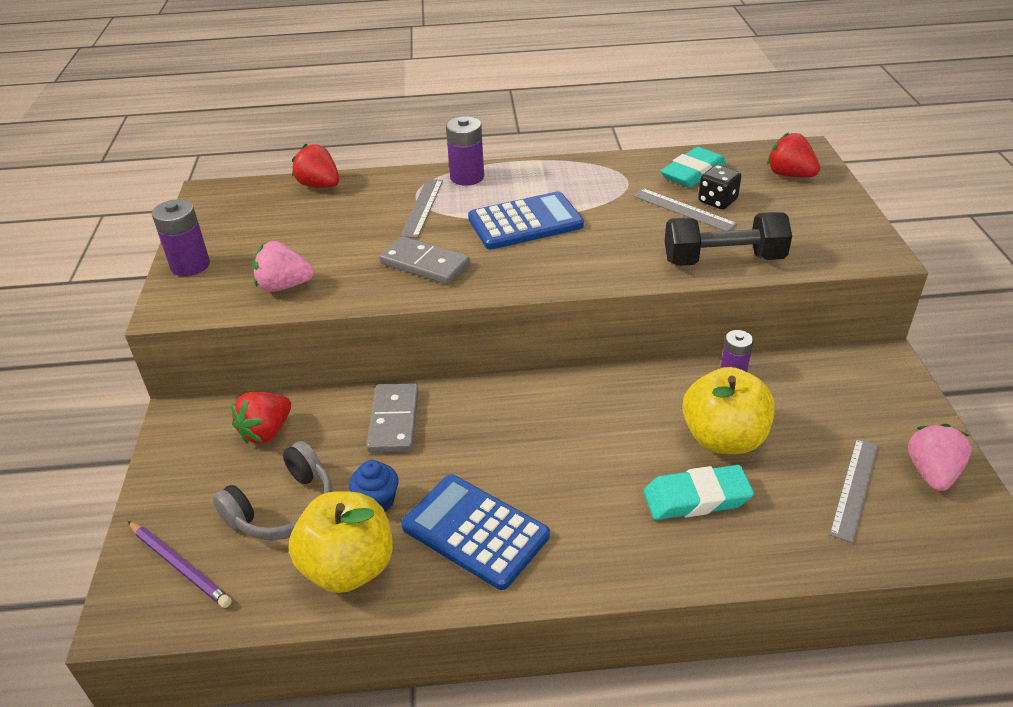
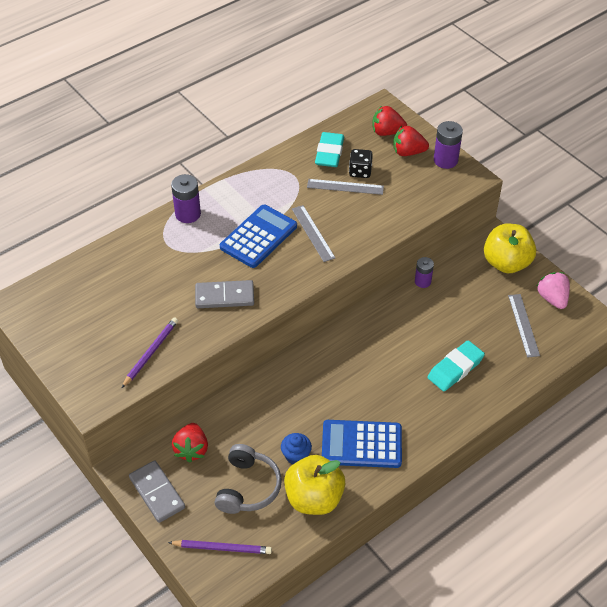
camera: 35 degrees left, 10 degrees up
(190, 265) = (69, 366): purple battery -> purple battery (445, 160)
(284, 286) = (150, 353): pink strawberry -> purple pencil
(319, 185) = (90, 263): red strawberry -> red strawberry (408, 152)
(393, 421) = (261, 404): grey domino -> grey domino (157, 493)
(422, 207) = (181, 252): grey ruler -> grey ruler (313, 233)
(723, 260) = (394, 217): black dumbbell -> none
(723, 438) = (445, 327): yellow apple -> yellow apple (506, 263)

